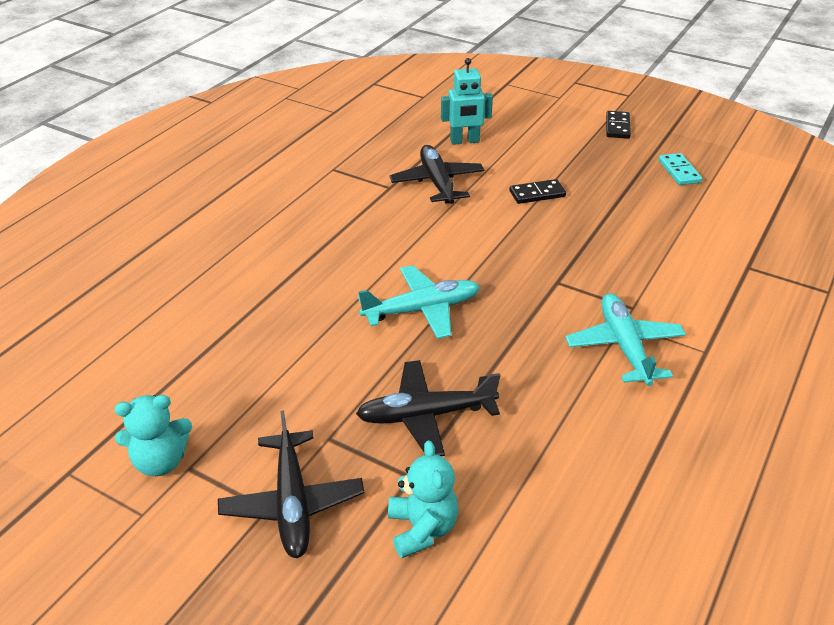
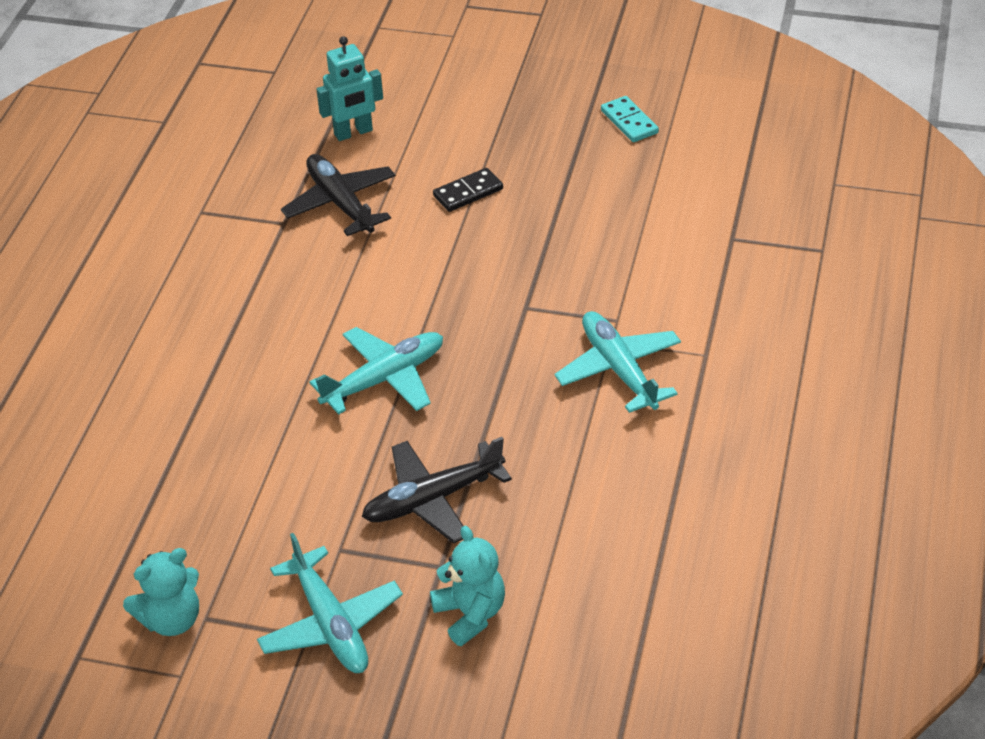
camera: 15 degrees left, 5 degrees up
(292, 503) = (330, 624): black plane -> turquoise plane
(617, 127) = (539, 69): black domino -> none

